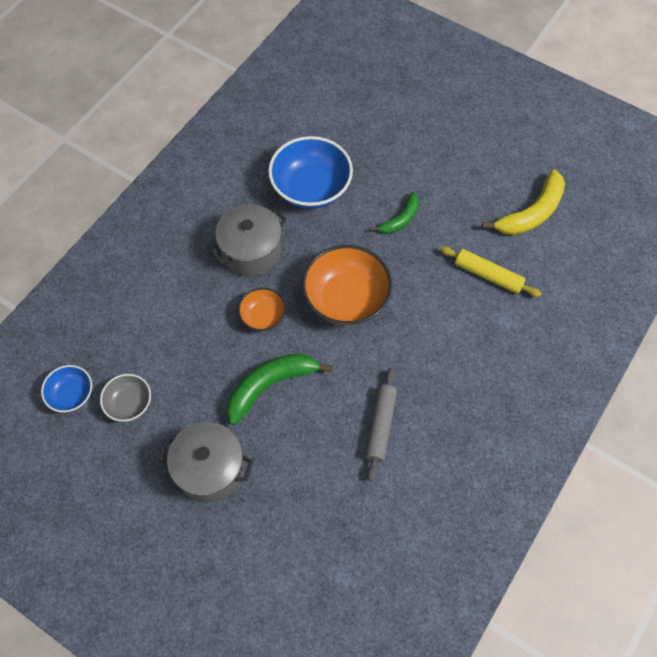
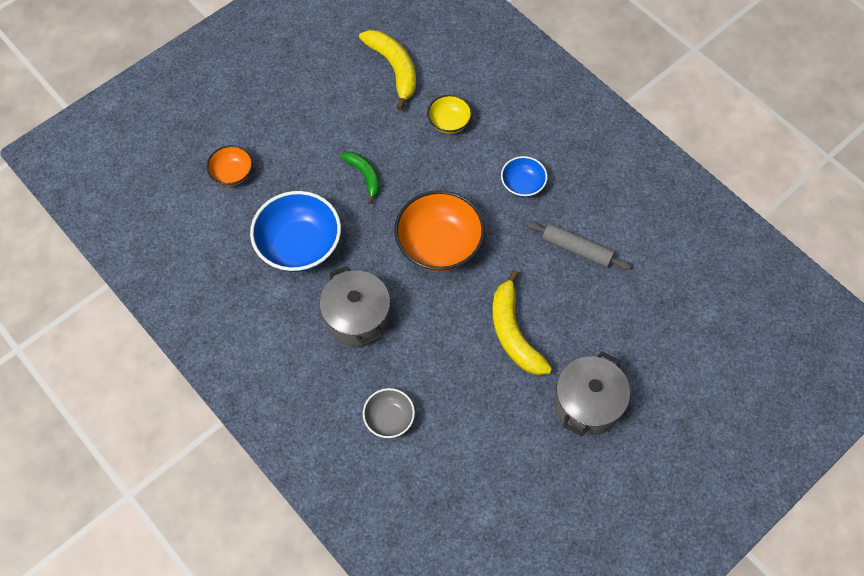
camera: 75 degrees left, 0 degrees up
(72, 395) = (476, 526): blue bowl -> blue bowl (522, 185)
(129, 403) = (500, 469): grey bowl -> grey bowl (389, 418)
(263, 317) = (437, 323): orange bowl -> orange bowl (232, 174)
(270, 385) = (513, 333): green banana -> yellow banana
(488, 275) = (449, 122): yellow rolling pin -> yellow bowl

